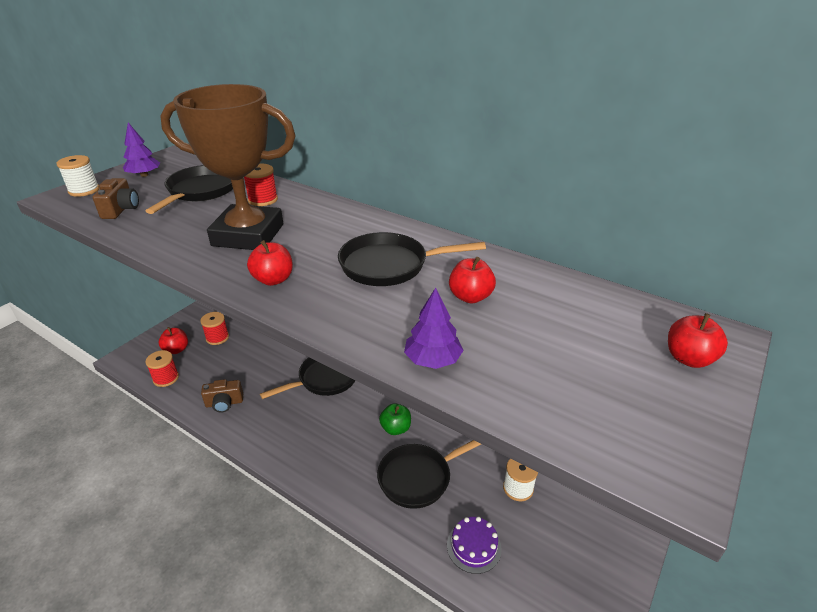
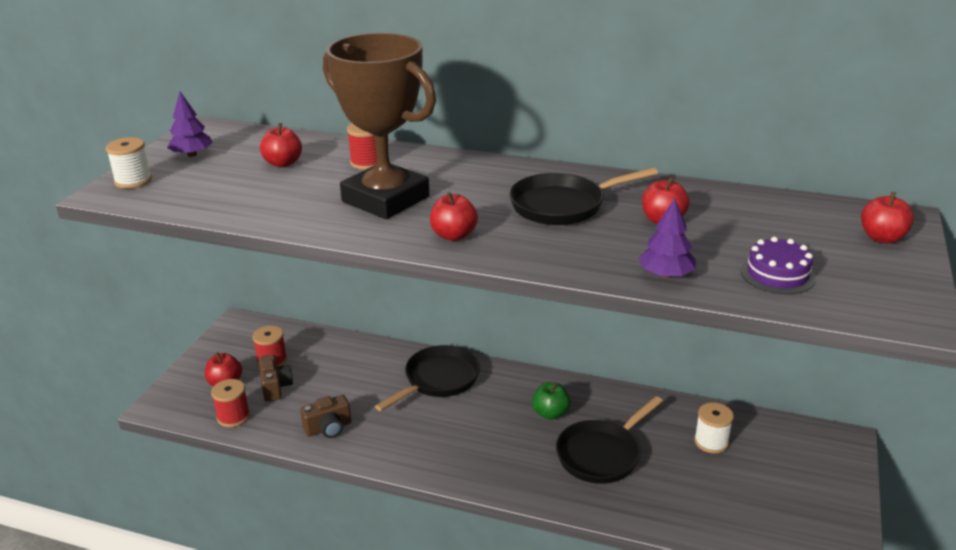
camera: 15 degrees left, 5 degrees down
(121, 209) = (206, 194): brown camera -> brown camera (275, 387)
(200, 191) = (283, 163): black pan -> red apple
(248, 235) = (385, 199): brown trophy -> brown trophy turned 45 degrees clockwise
(473, 546) = (691, 502): purple cake -> purple cake (777, 274)

